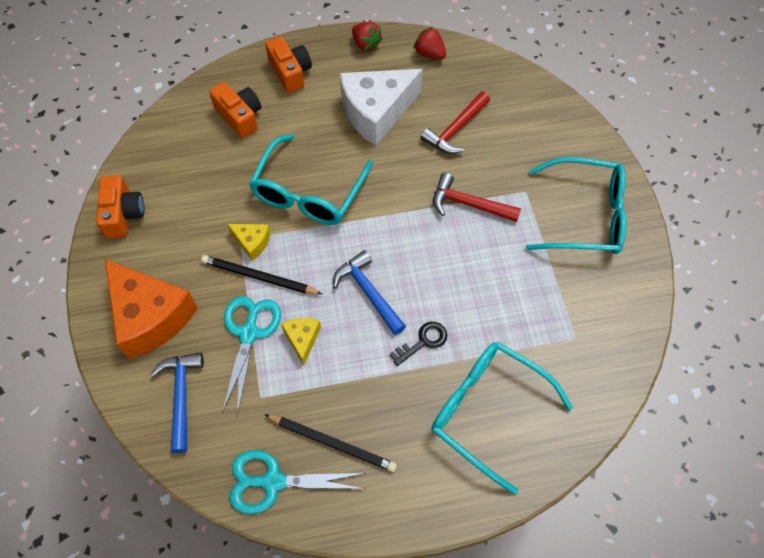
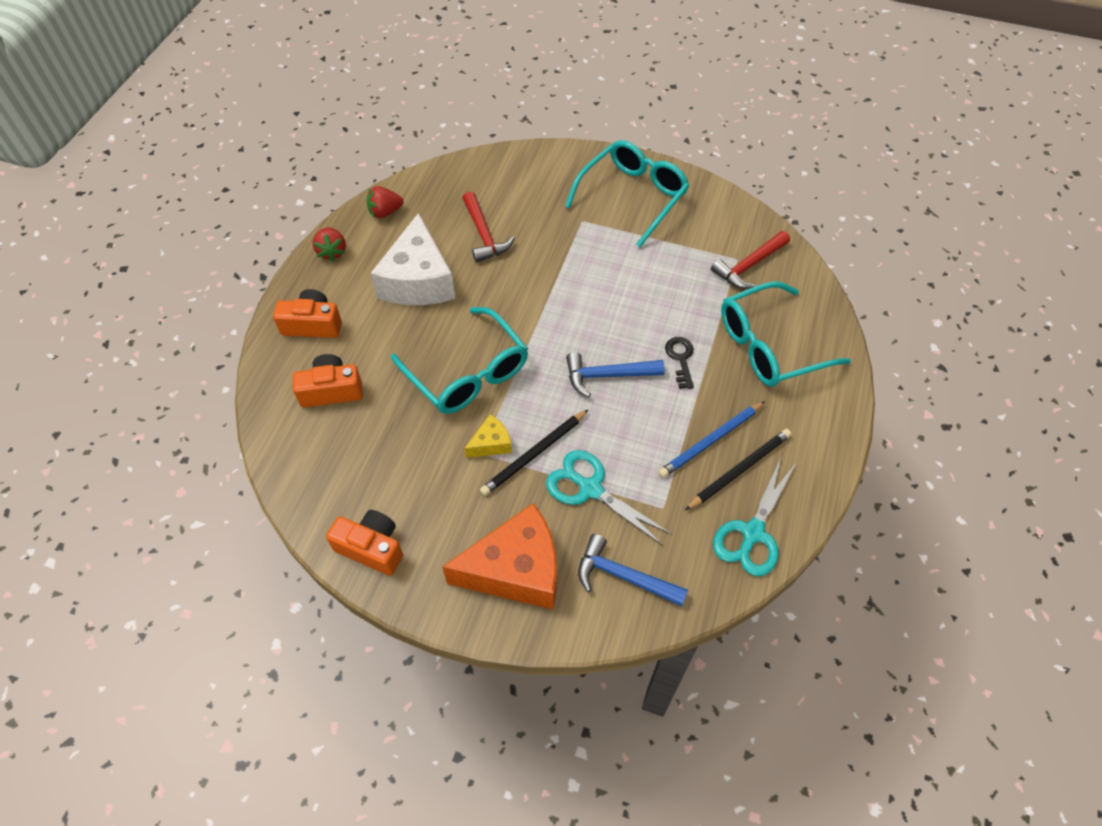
camera: 60 degrees left, 5 degrees down
(302, 339) = (623, 448): yellow cheese -> none
(349, 406) = (710, 441): none -> blue pencil
(366, 44) = (332, 251): red strawberry -> red strawberry turned 90 degrees clockwise
(469, 204) = (568, 263): red hammer -> red hammer (749, 266)

